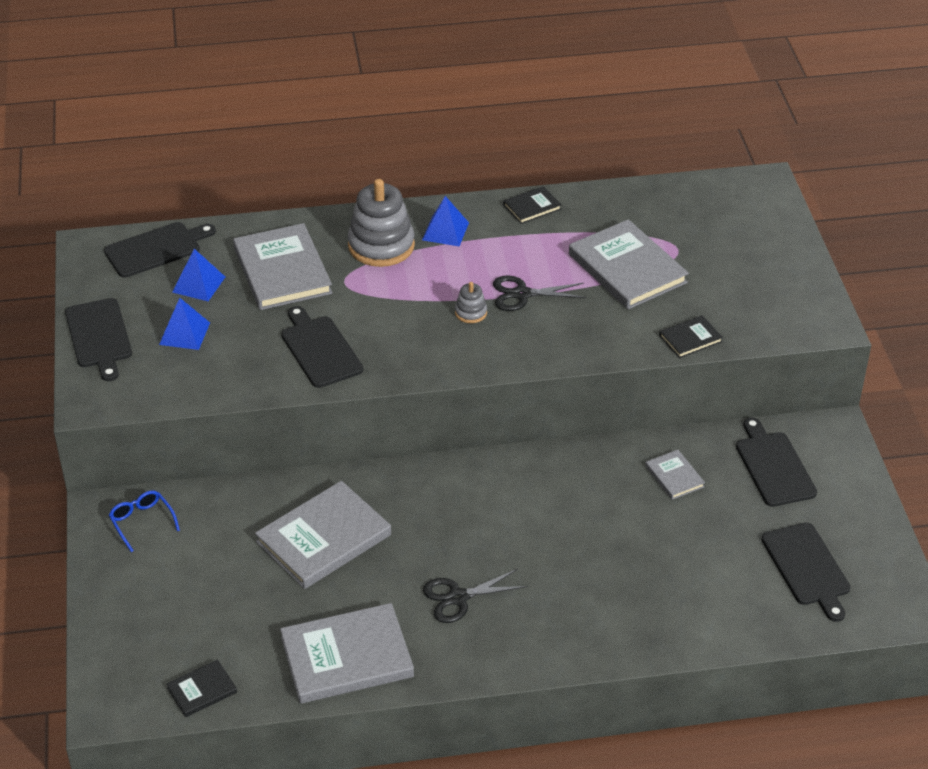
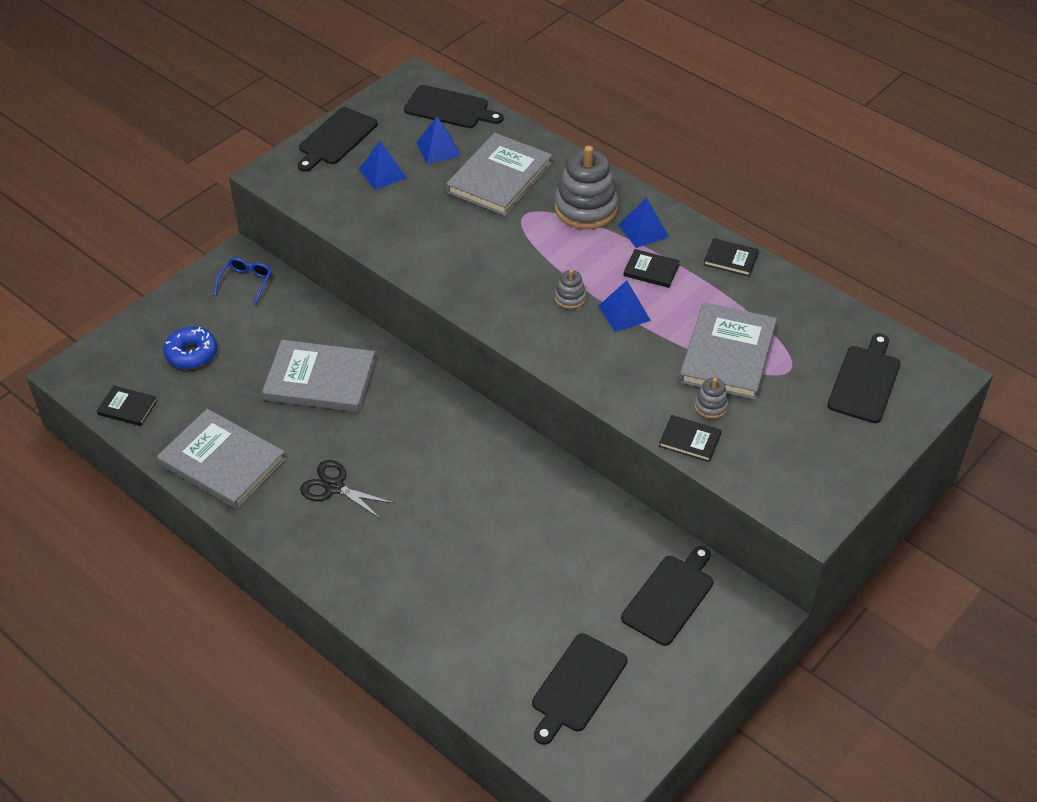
camera: 50 degrees right, 5 degrees up
(187, 608) = (191, 354): none -> blue donut
(319, 349) = (440, 246): black cutting board -> black cutting board (865, 381)
(493, 253) = (651, 270): none -> black book
(522, 294) = (624, 313): black scissors -> blue pyramid
(669, 308) = (711, 406): none -> grey stacking toy
(674, 476) = (589, 539): grey book -> none

